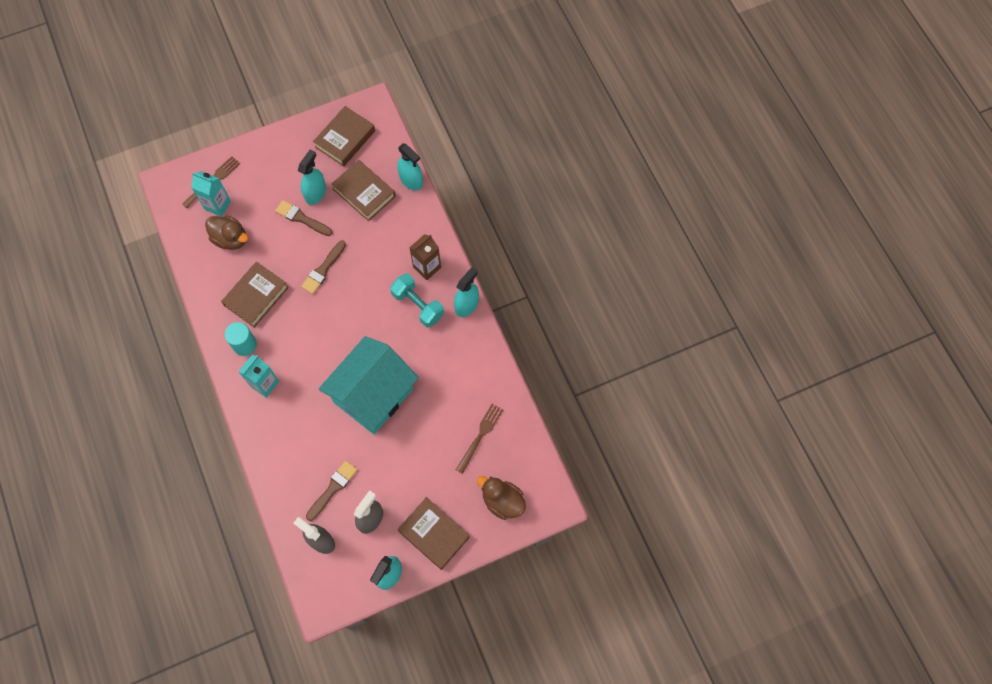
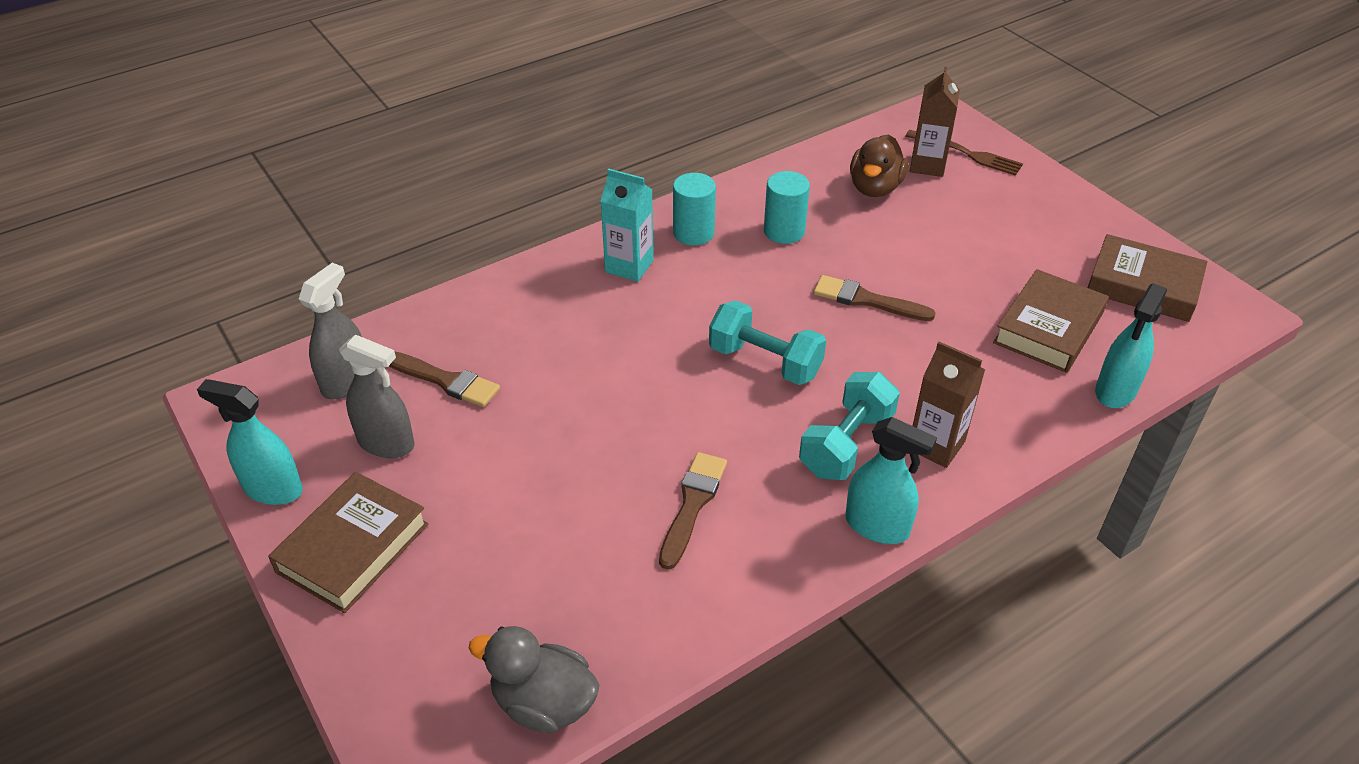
camera: 80 degrees right, 25 degrees down
(217, 205) = (927, 165): turquoise carton -> brown carton
(256, 296) = (784, 231): brown book -> turquoise cylinder
(301, 218) = (953, 258): brown brush -> brown brush (692, 504)
(316, 193) = (1011, 267): turquoise spray bottle -> none
(356, 329) = (765, 361): none -> turquoise dumbbell
(373, 395) = (636, 407): turquoise house -> none
(480, 435) = (579, 598): brown fork -> none
(502, 501) = (427, 665): brown duck -> none
(528, 455) = (544, 703): none -> grey duck

